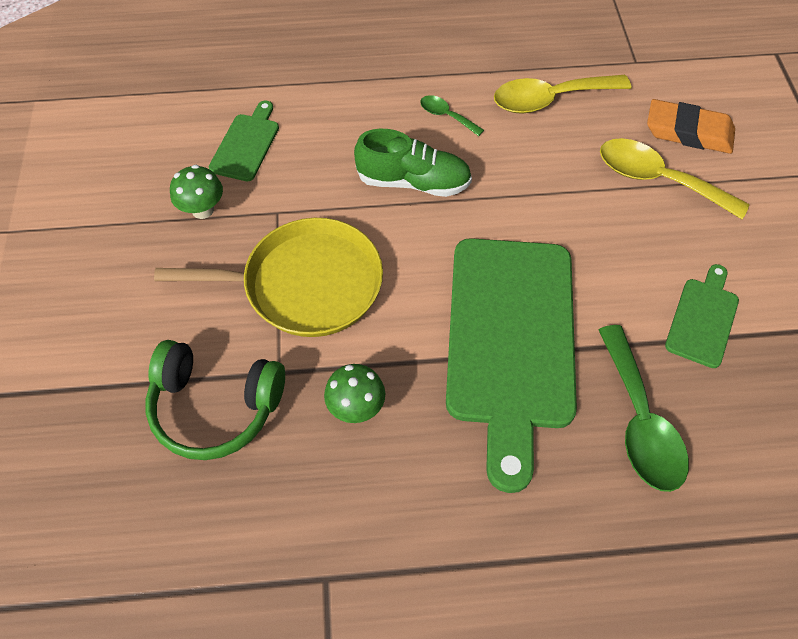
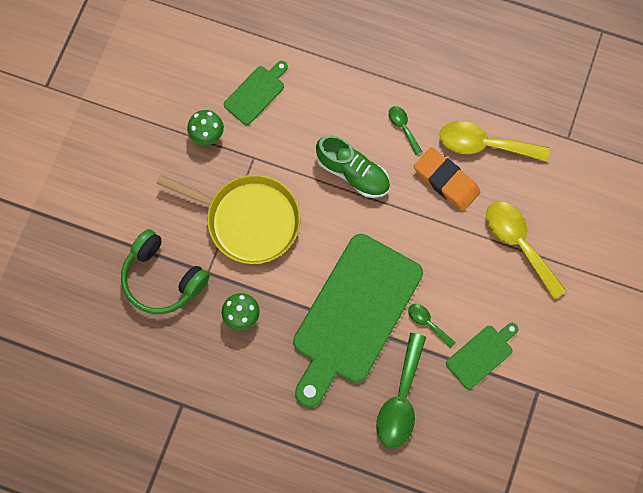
camera: 25 degrees right, 15 degrees up
(611, 310) = (427, 323): none -> green spoon
(688, 132) = (566, 215): orange eraser -> orange eraser (446, 181)

